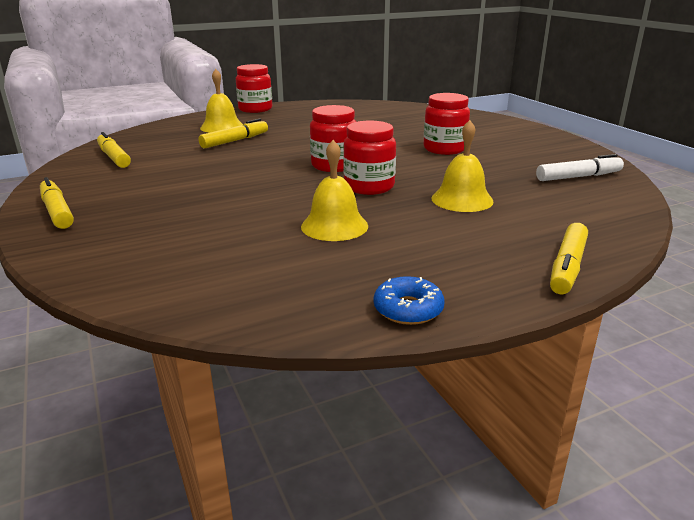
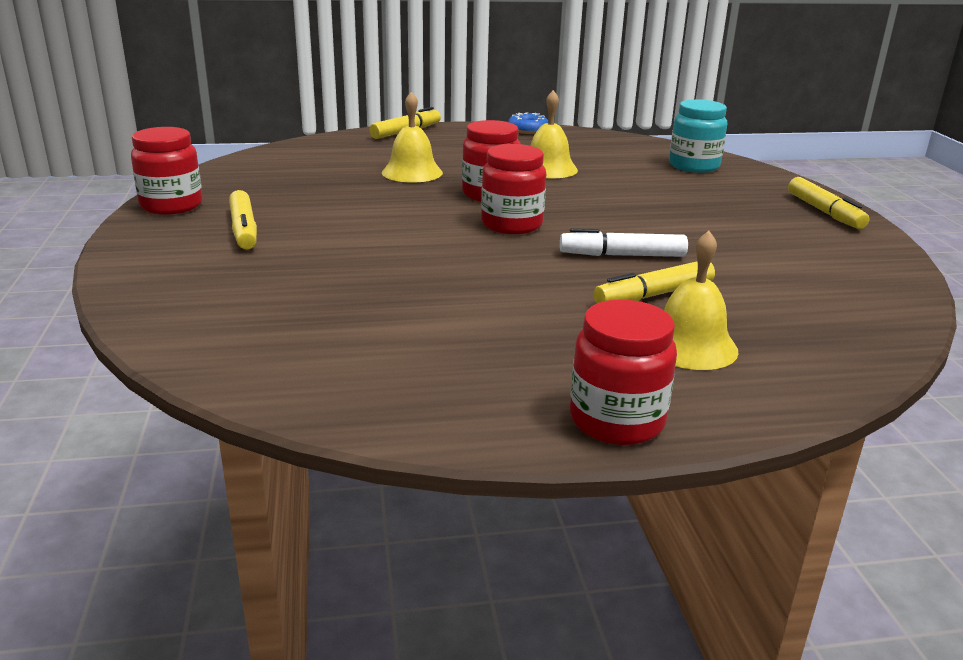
camera: 165 degrees left, 0 degrees up
(114, 157) = (844, 284): yellow marker -> yellow marker (244, 229)
(156, 260) = (694, 166): none -> turquoise jar
(444, 149) = (336, 229): red jar -> red jar (171, 206)
(578, 177) = (257, 175): white marker -> white marker (622, 255)

